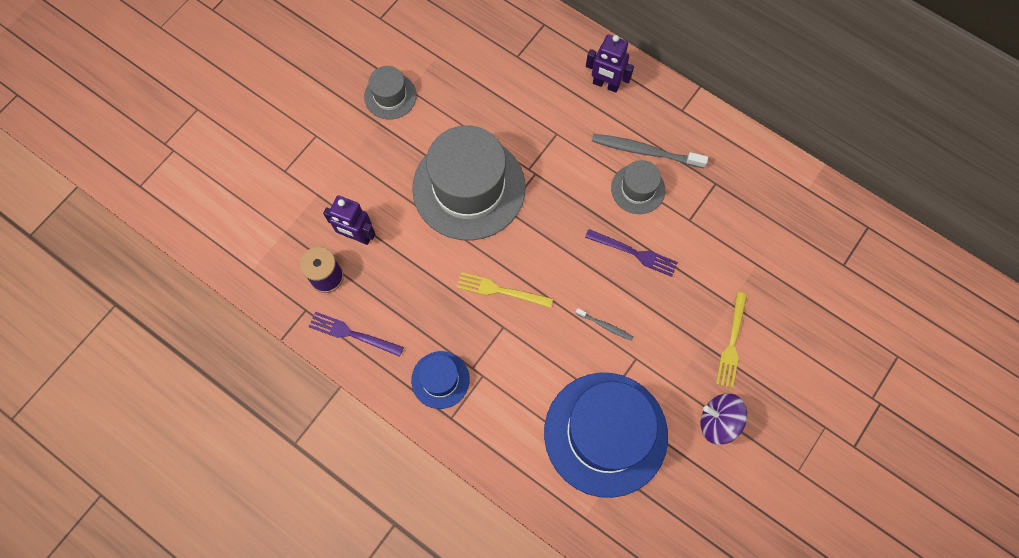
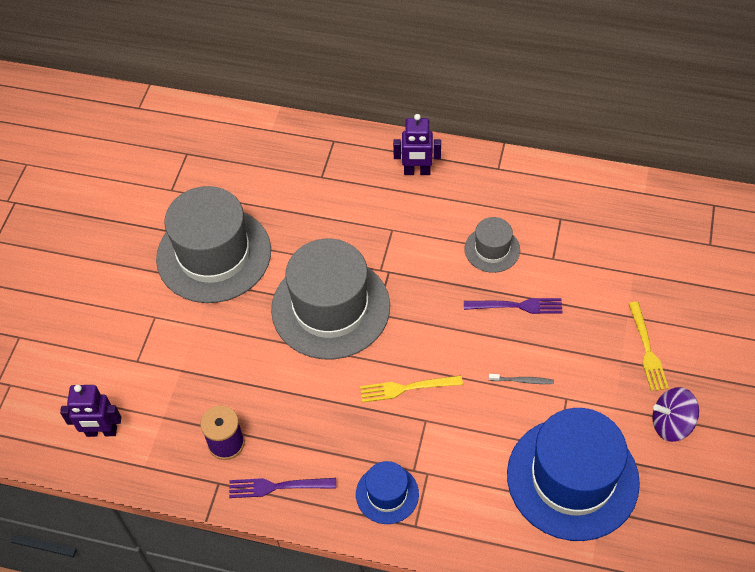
camera: 20 degrees left, 15 degrees down
(357, 236) = (240, 393): purple robot -> purple robot (101, 432)
(390, 96) = (214, 254): grey hat -> grey hat, size x2.08
(644, 151) = (482, 215): grey toothbrush -> none

